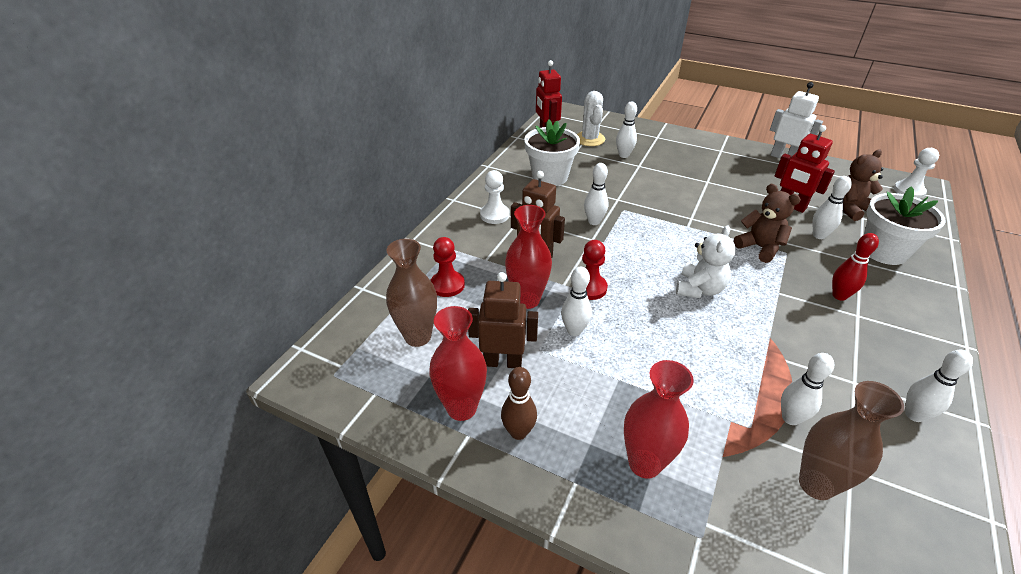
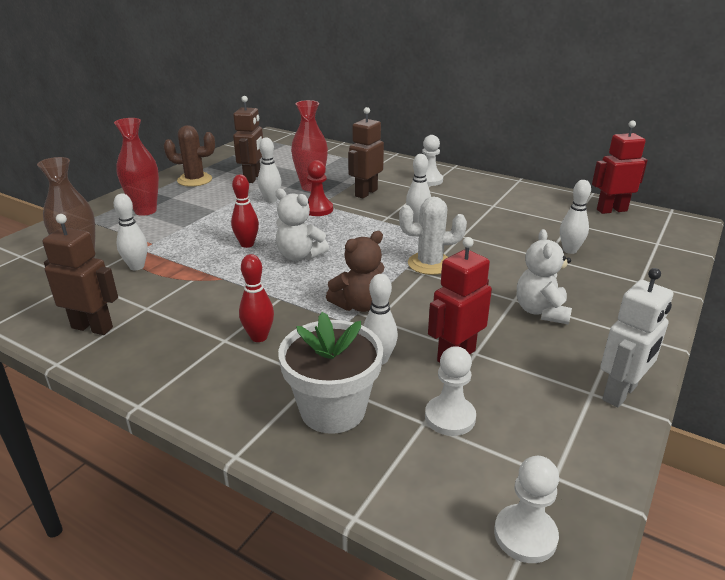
camera: 95 degrees right, 10 degrees down
(418, 336) = (287, 157): brown vase -> none
(447, 285) = (336, 164): red pawn -> none
(461, 408) = (222, 167): red vase -> none
(518, 432) = (194, 180): brown bowling pin -> brown cactus
(550, 177) = (503, 206): white flower pot -> none
(589, 139) = (606, 233): white cactus -> white cactus (430, 264)
(693, 331) = (247, 244): none -> red bowling pin
(717, 173) = (541, 311): none -> white teddy bear
(850, 209) = (450, 417): brown teddy bear -> white pawn
(914, 415) = (92, 327): white bowling pin -> brown robot

